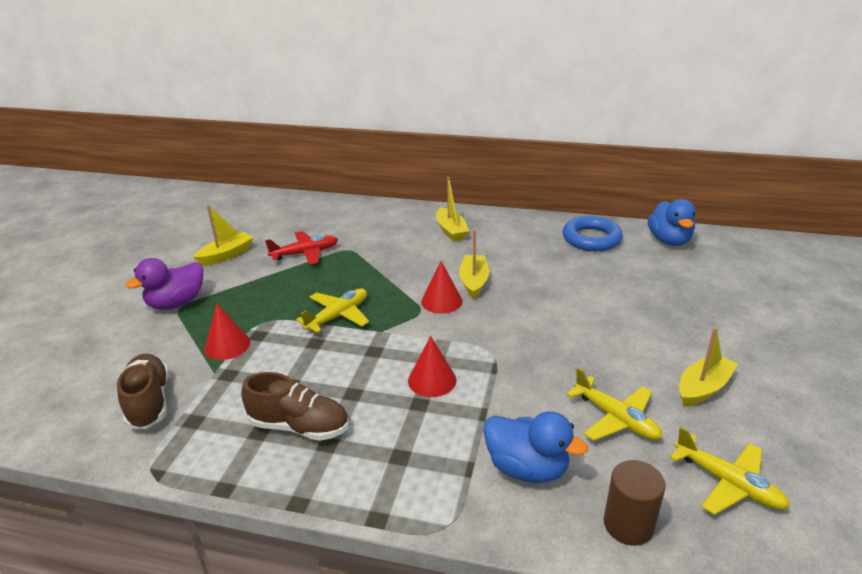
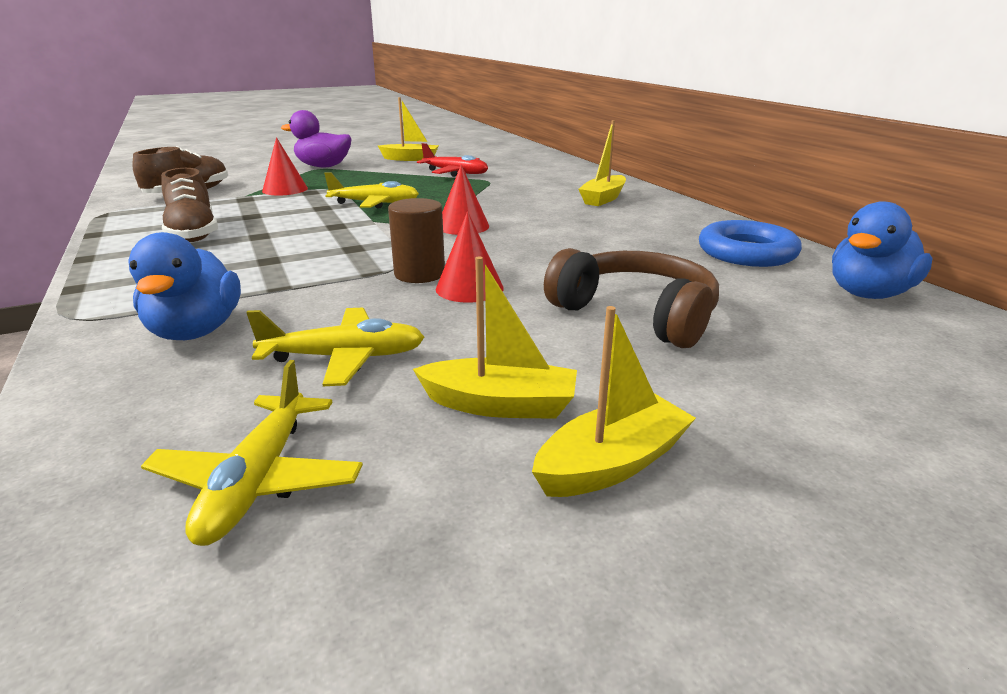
camera: 50 degrees right, 5 degrees down
(432, 380) = (315, 255): red cone -> red cone (469, 288)
(474, 282) = (524, 228): yellow boat -> yellow boat (612, 463)
(616, 418) = (345, 357): yellow plane -> yellow plane turned 105 degrees counterclockwise
(628, 525) = (113, 416): brown cylinder -> brown cylinder (419, 274)
(638, 307) = (636, 314): none -> brown headphones

